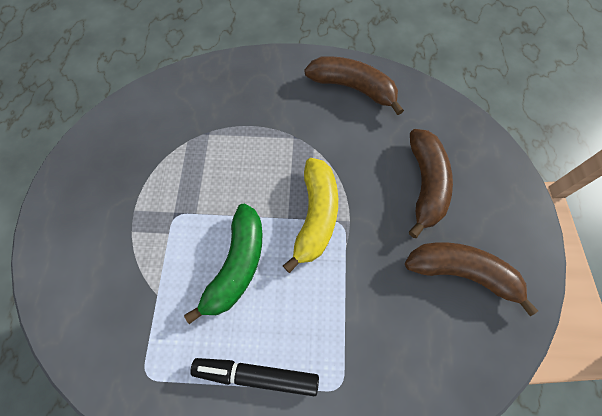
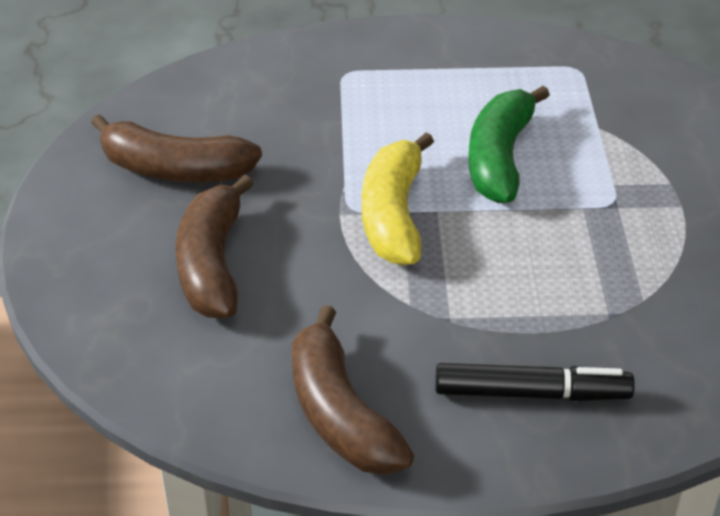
camera: 175 degrees right, 25 degrees down
(256, 375) = (446, 75): black marker -> black marker (531, 393)
(353, 88) = (340, 413): brown banana -> brown banana turned 45 degrees clockwise

